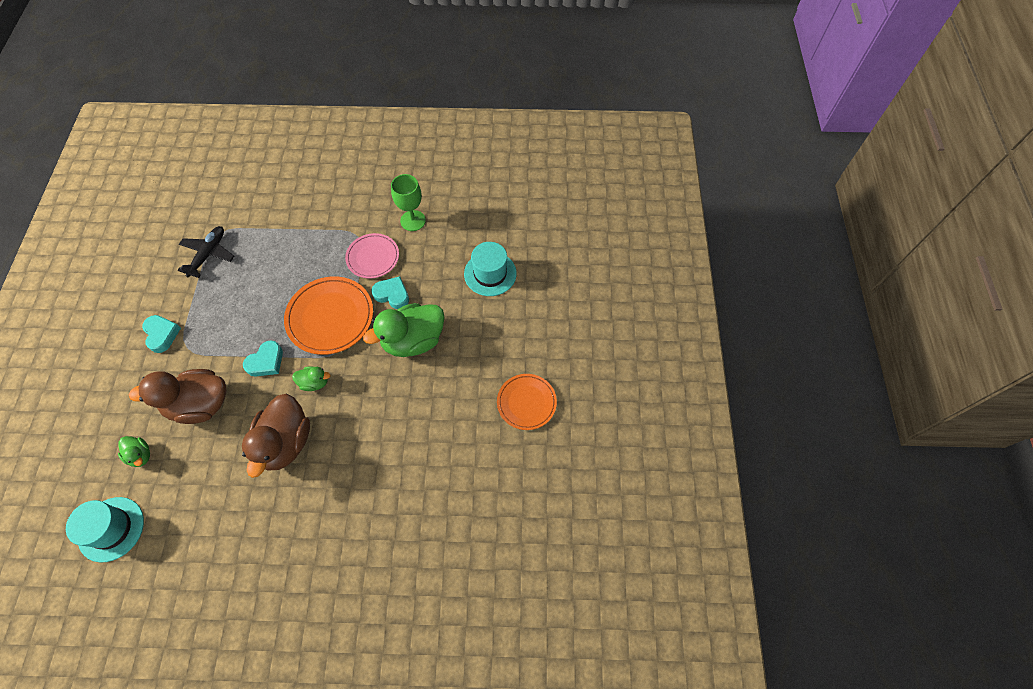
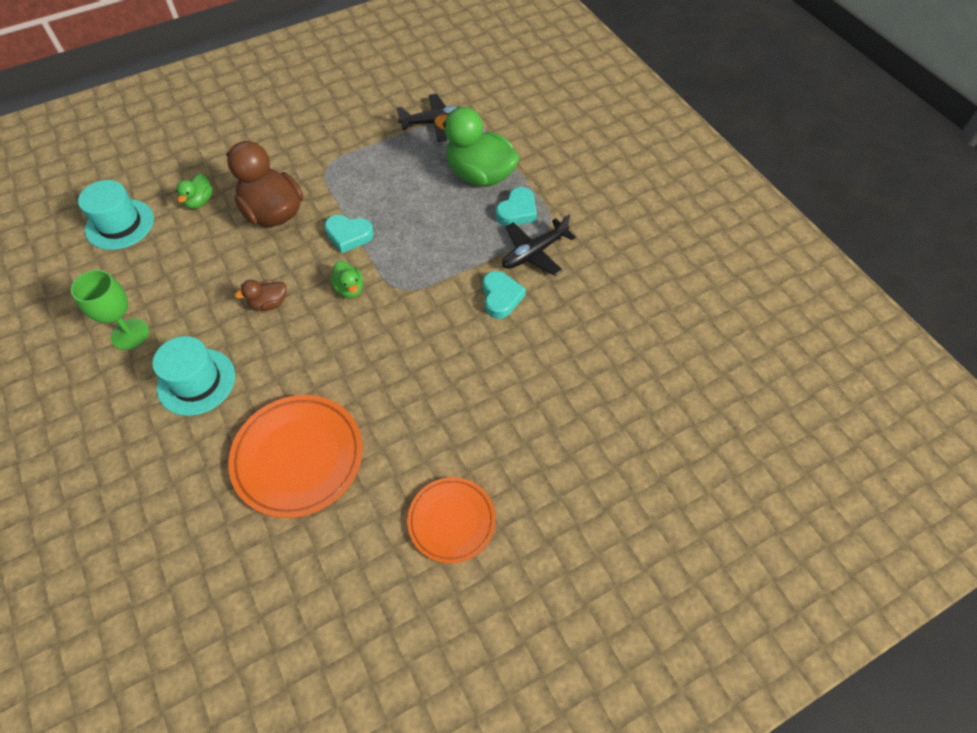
camera: 60 degrees right, 5 degrees down
(162, 334) = (328, 143): turquoise heart -> turquoise heart (517, 211)
(285, 442) = (269, 303): brown duck -> brown duck, size x0.47
(330, 317) = (434, 258): orange plate -> orange plate (298, 457)
(373, 257) = (534, 253): pink plate -> black plane
(413, 220) = (611, 262): green goblet -> green goblet (130, 334)
(413, 340) = (457, 350): green duck -> green duck (480, 175)
(490, 273) = (602, 380): turquoise hat -> turquoise hat (196, 381)

